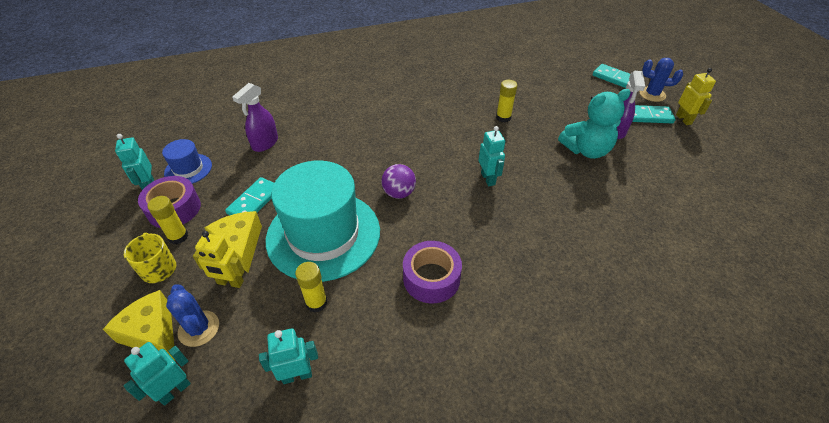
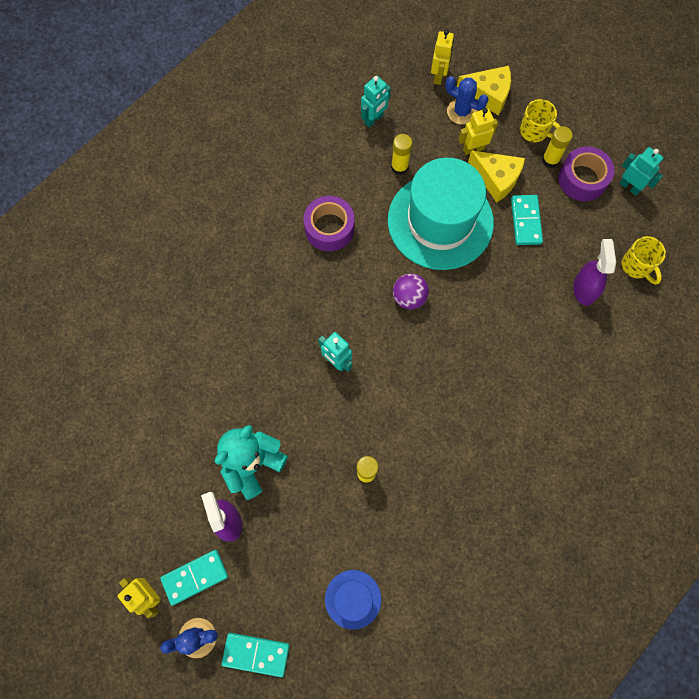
camera: 150 degrees right, 25 degrees up
(174, 390) = (438, 76): turquoise robot -> yellow robot
(188, 169) = (619, 221): blue hat -> blue hat (353, 599)
(214, 140) = (637, 266): none -> yellow mug

